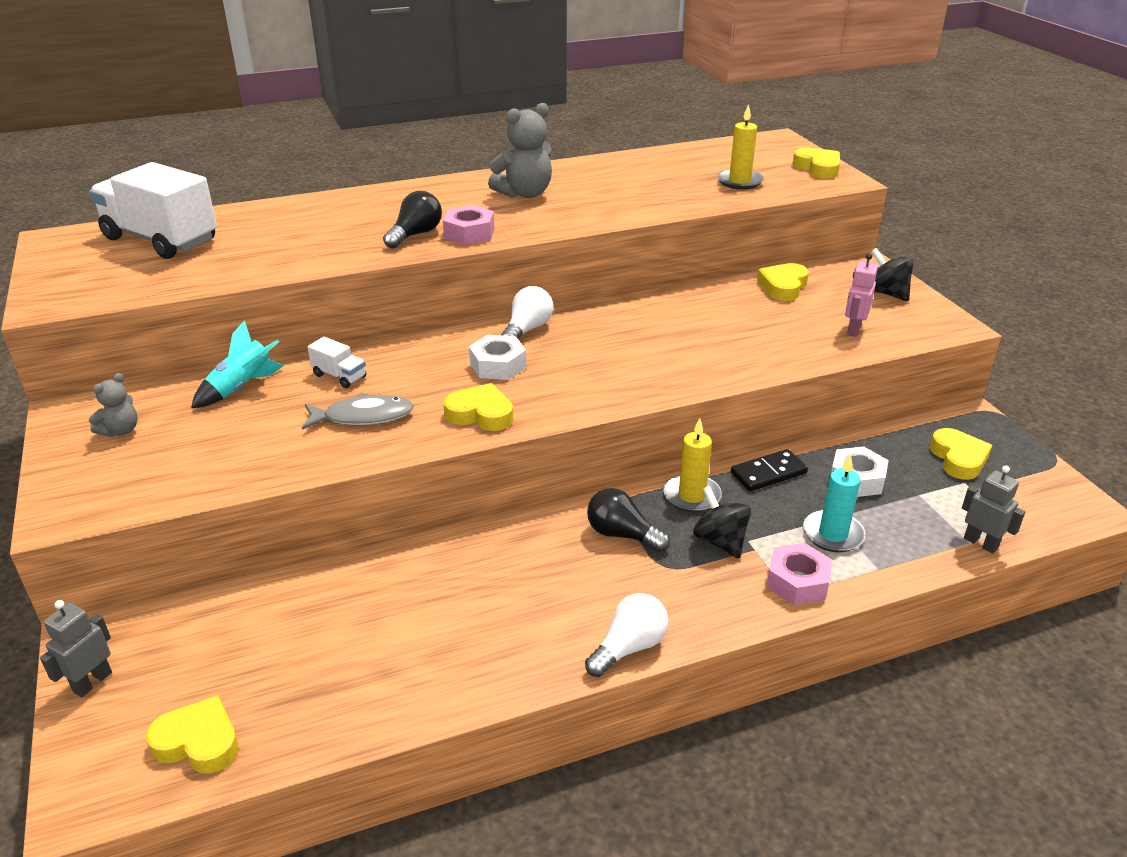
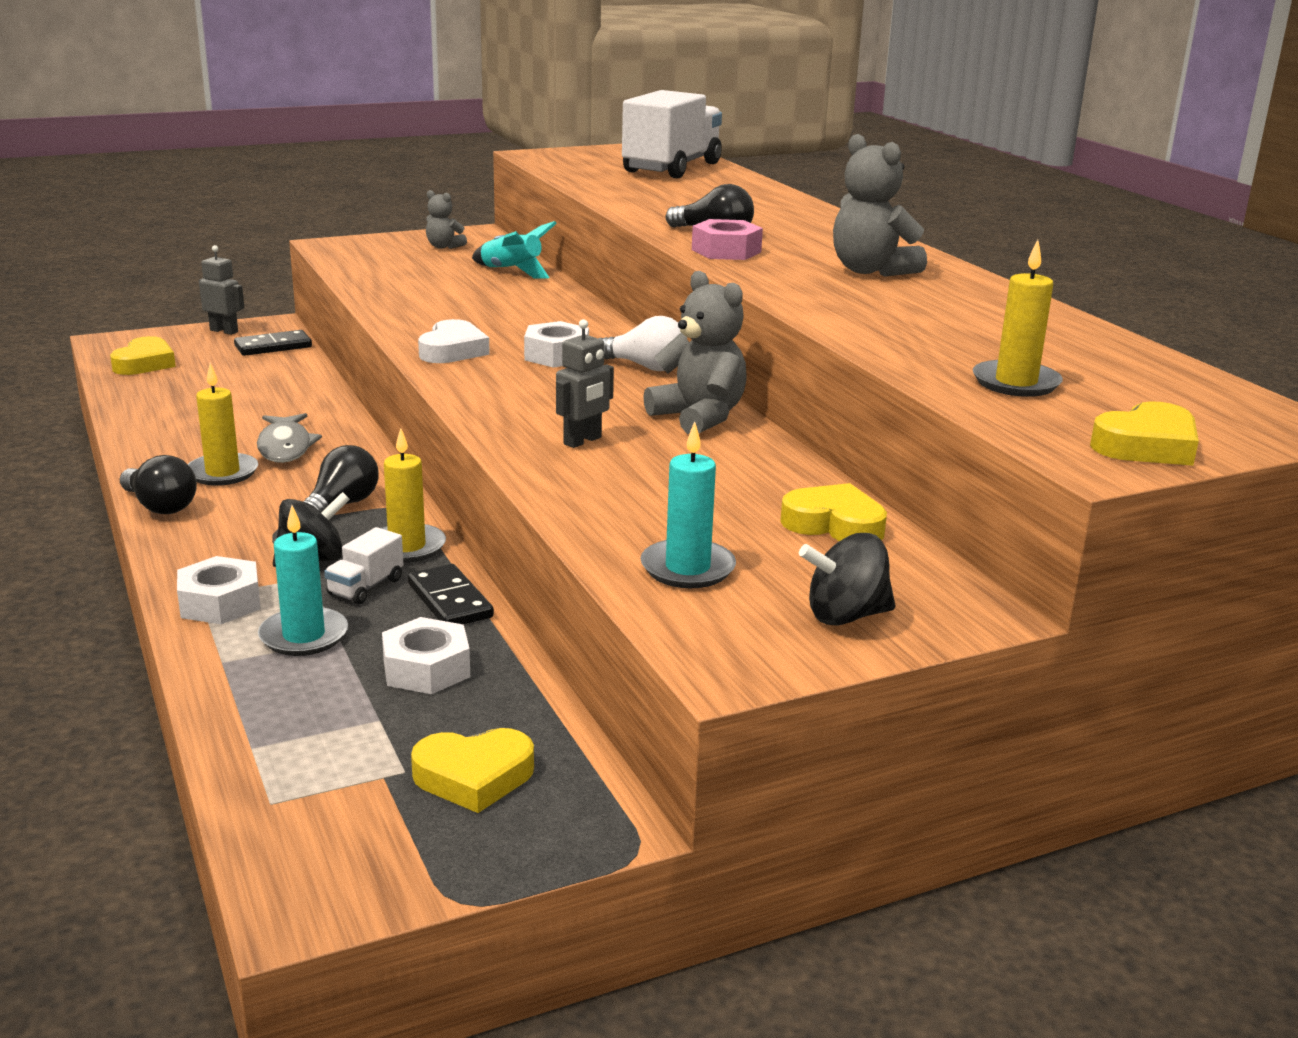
camera: 85 degrees right, 10 degrees down
(178, 626) = (273, 346): none -> black domino
(339, 376) = (532, 299): white truck -> white truck (366, 587)
(363, 417) = (454, 310): grey fish -> grey fish (285, 447)
(480, 414) = (453, 350): yellow heart -> white heart
(553, 616) = (222, 473): none -> yellow candle
(628, 315) = (699, 417): none -> grey teddy bear
(629, 647) = (160, 506): white light bulb -> black light bulb
(797, 581) = (220, 602): pink nut -> white nut
(853, 330) = (687, 568): pink robot -> turquoise candle
(887, 293) = (846, 616): black spinning top -> black spinning top turned 150 degrees counterclockwise
(980, 543) = (246, 758): grey robot -> grey robot (583, 441)

